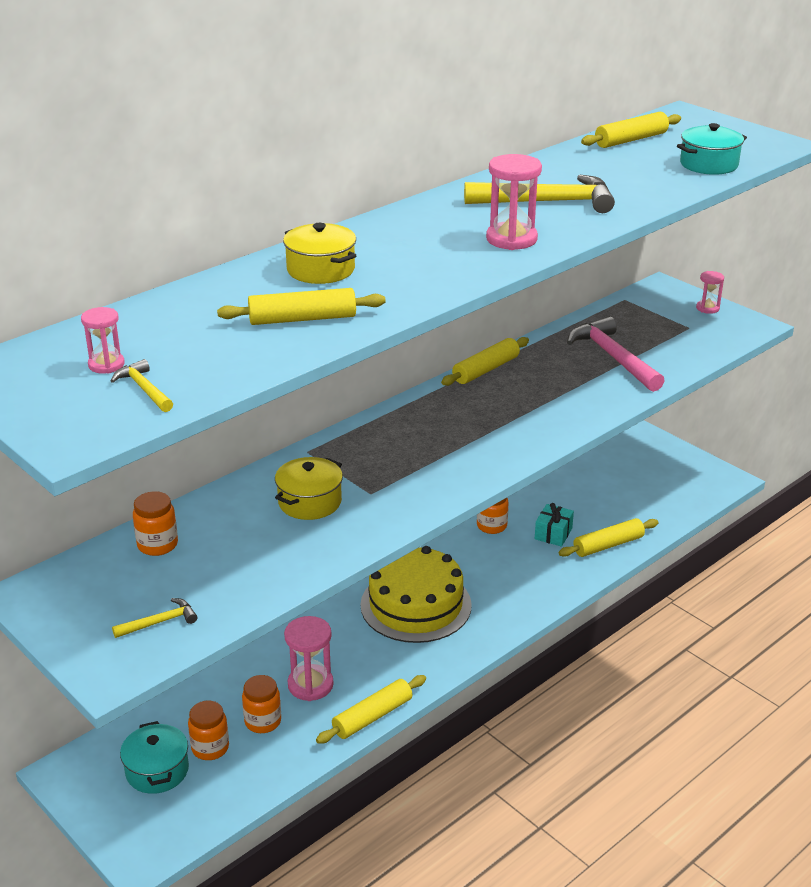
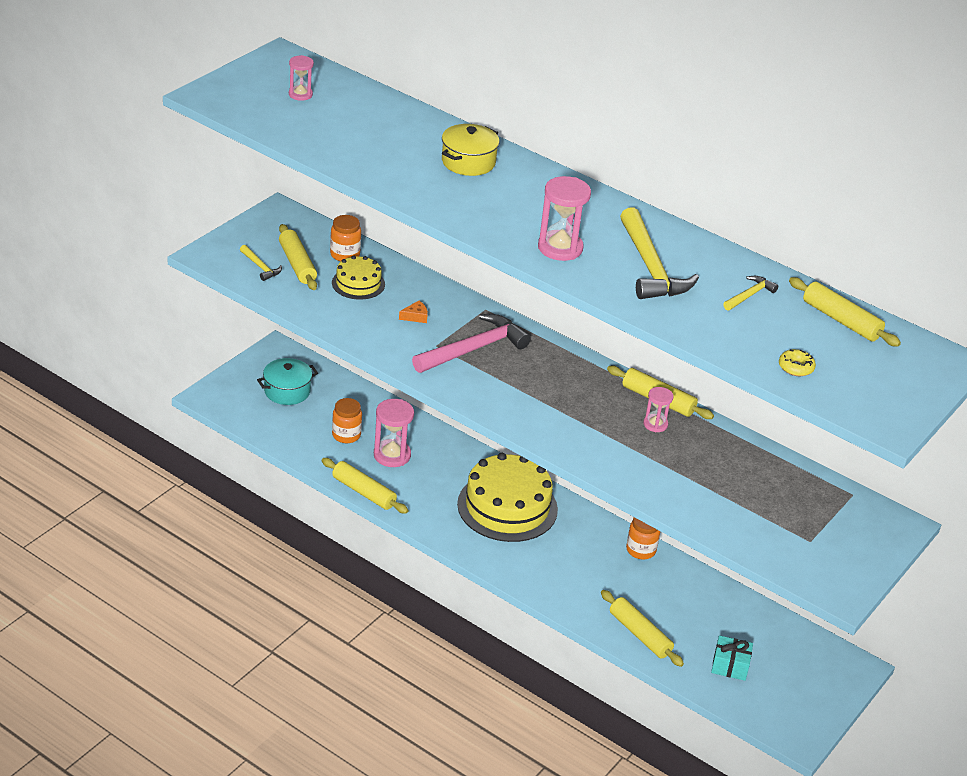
camera: 75 degrees right, 5 degrees up
(144, 389) = (272, 111): yellow hammer -> yellow hammer (749, 295)
(210, 748) = (314, 413): orange jar -> none
(227, 539) = (358, 283): none -> yellow cake
(302, 319) = (385, 160): yellow rolling pin -> yellow rolling pin (297, 264)
(310, 502) = (415, 316): yellow pot -> orange cheese
(553, 534) = (644, 594): turquoise gift -> turquoise gift (730, 666)
(613, 357) = (718, 483): pink hammer -> pink hammer (474, 349)
(707, 308) = (864, 558): pink hourglass -> pink hourglass (655, 424)
(709, 164) = (796, 367): turquoise pot -> yellow donut

